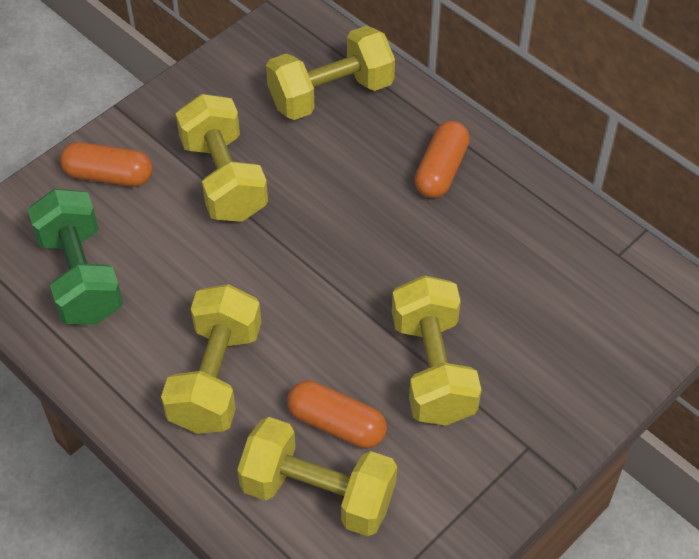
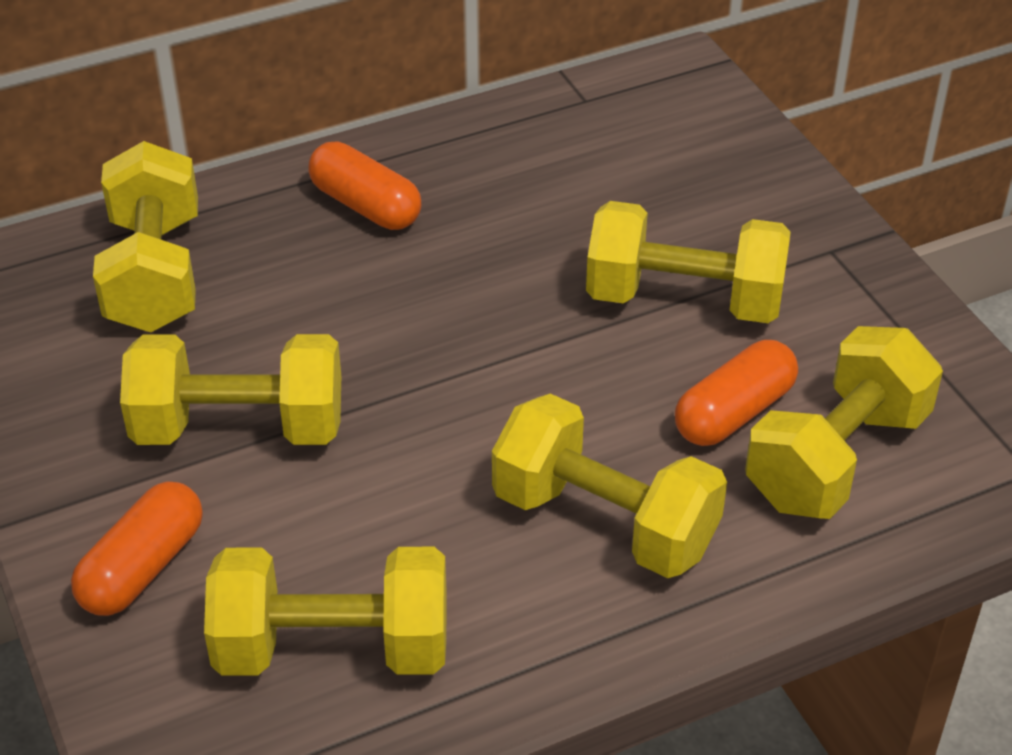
camera: 70 degrees left, 10 degrees down
(80, 276) = (333, 648): green dumbbell -> yellow dumbbell

